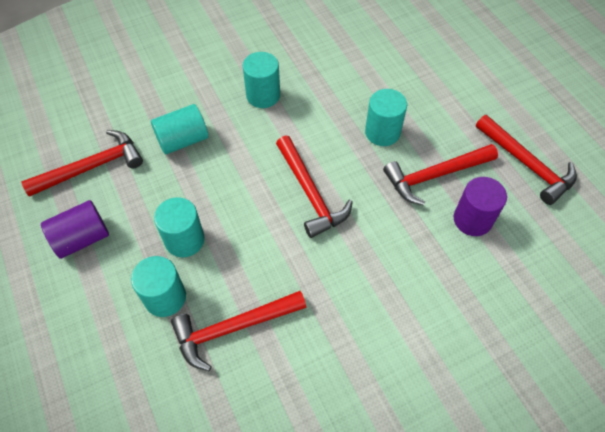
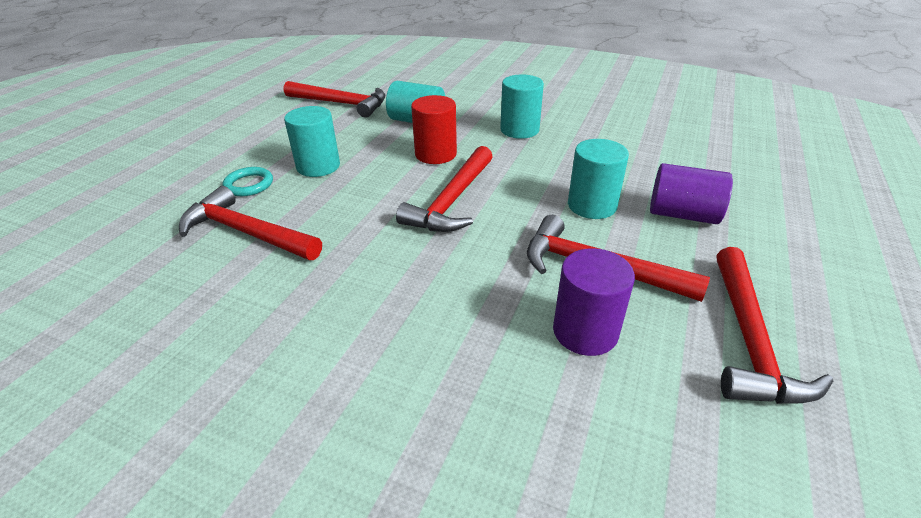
camera: 50 degrees right, 20 degrees down
(82, 238) = (271, 128): purple cylinder -> purple cylinder (682, 214)
(165, 297) = (249, 185): turquoise cylinder -> turquoise ring
(244, 162) = (435, 154): none -> red cylinder

